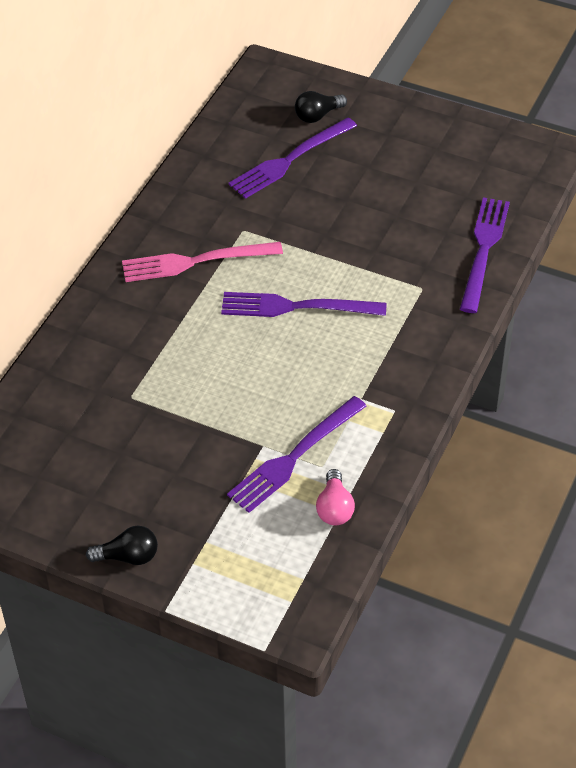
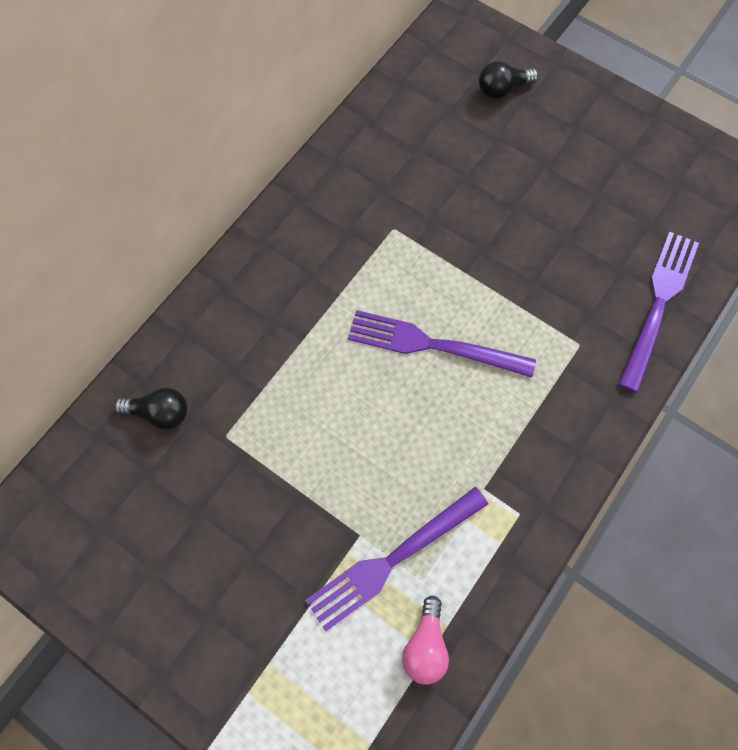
camera: 10 degrees right, 20 degrees up
(128, 556) = (176, 667): black light bulb -> black light bulb (160, 413)
(194, 262) = (332, 262): pink fork -> none
(289, 161) = (460, 144): purple fork -> none

